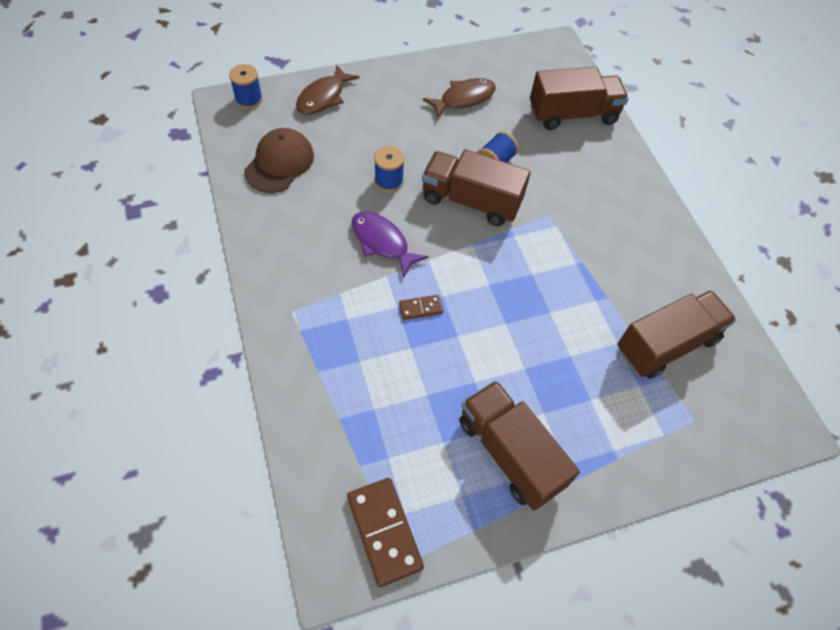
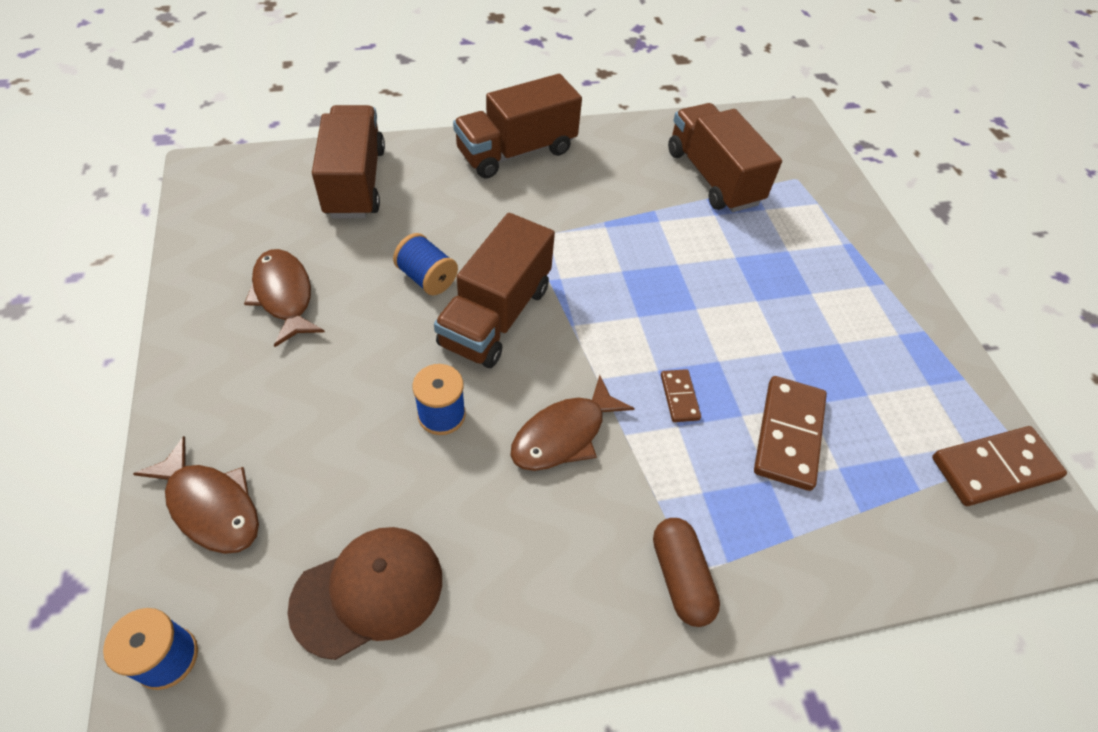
camera: 85 degrees left, 5 degrees down
(279, 163) = (368, 592): brown cap -> brown cap turned 120 degrees clockwise
(289, 304) = (680, 577): none -> brown capsule
(382, 242) = (564, 434): purple fish -> brown fish
(398, 377) = (788, 434): none -> brown domino
(509, 453) = (866, 331): brown truck -> brown truck (516, 152)

